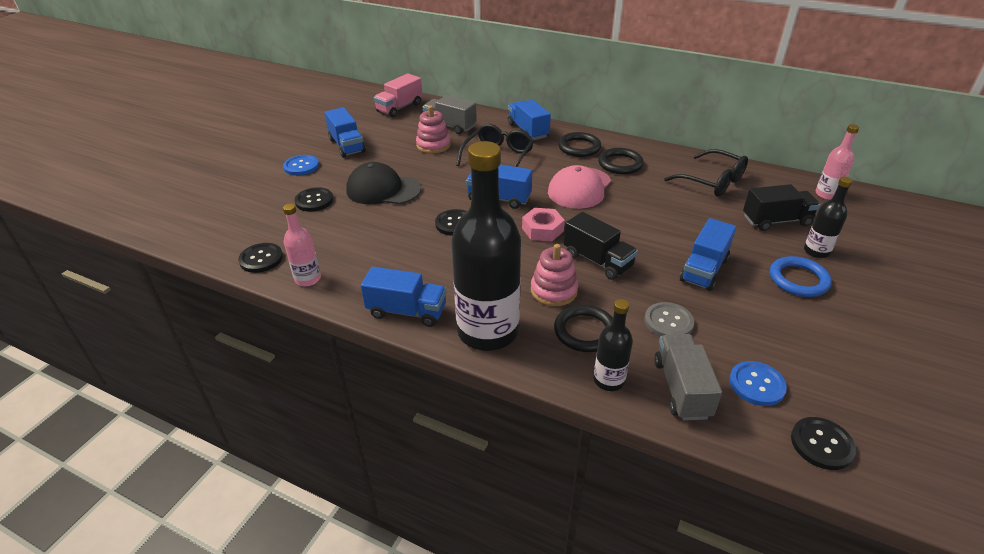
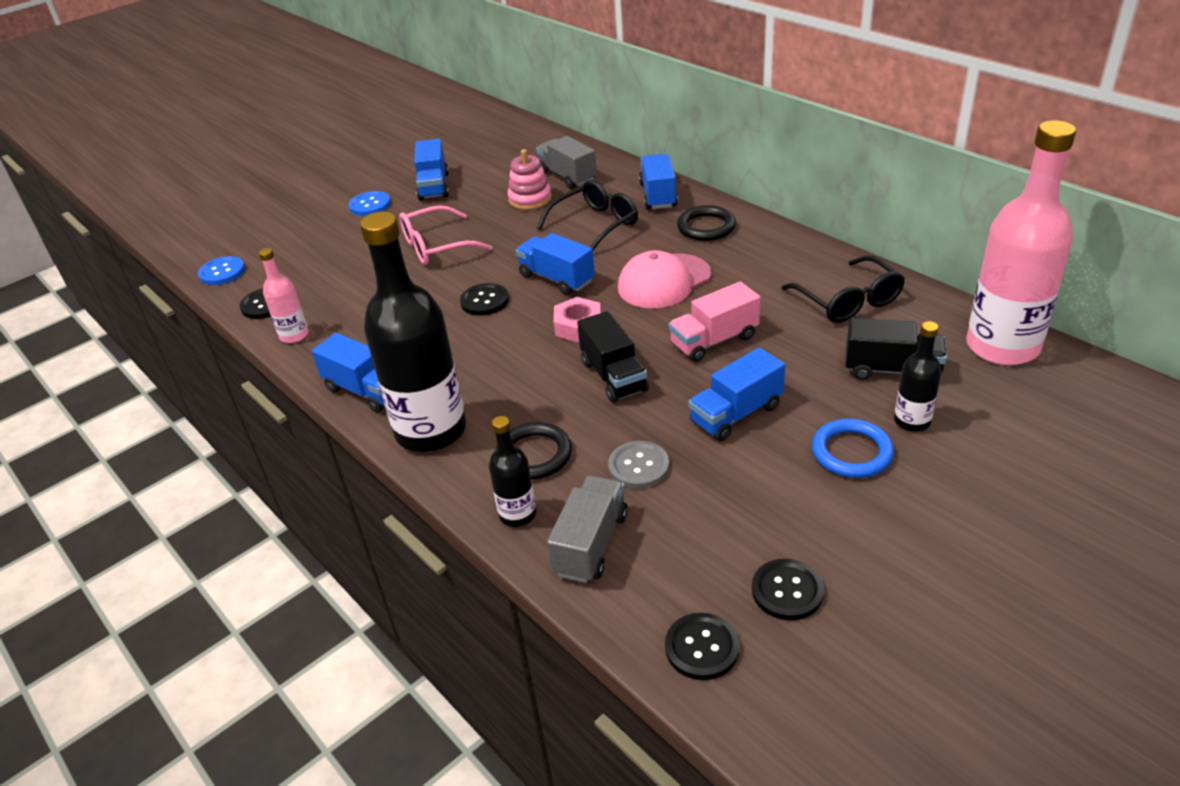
camera: 25 degrees right, 0 degrees up
(314, 201) = (356, 248): black button -> black button (787, 591)
(383, 189) = (436, 246): black cap -> pink glasses
(399, 108) = (525, 144): pink truck -> pink truck (714, 341)
(554, 291) = (535, 401): pink stacking toy -> none
(620, 164) = (742, 257): black ring -> none
(756, 384) = (683, 562): blue button -> blue button (222, 272)
(826, 194) = (1002, 346): pink bottle -> pink bottle, size x2.13

